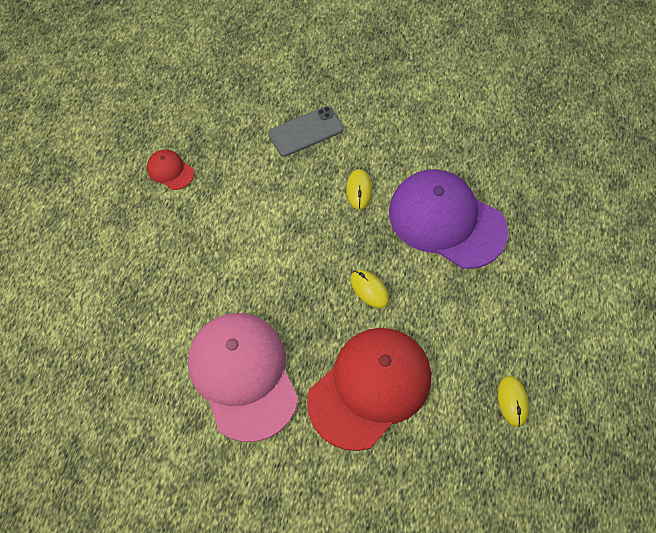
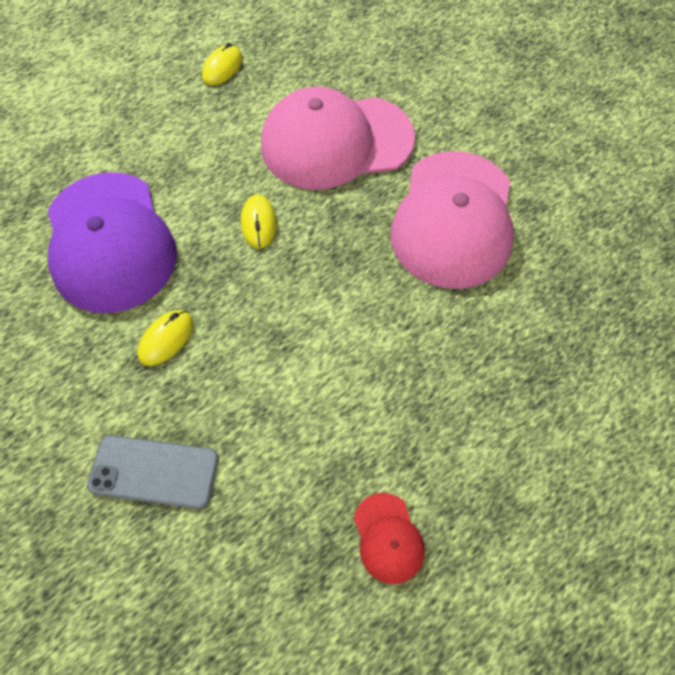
camera: 145 degrees left, 0 degrees up
(370, 388) = (336, 142): red cap -> pink cap

